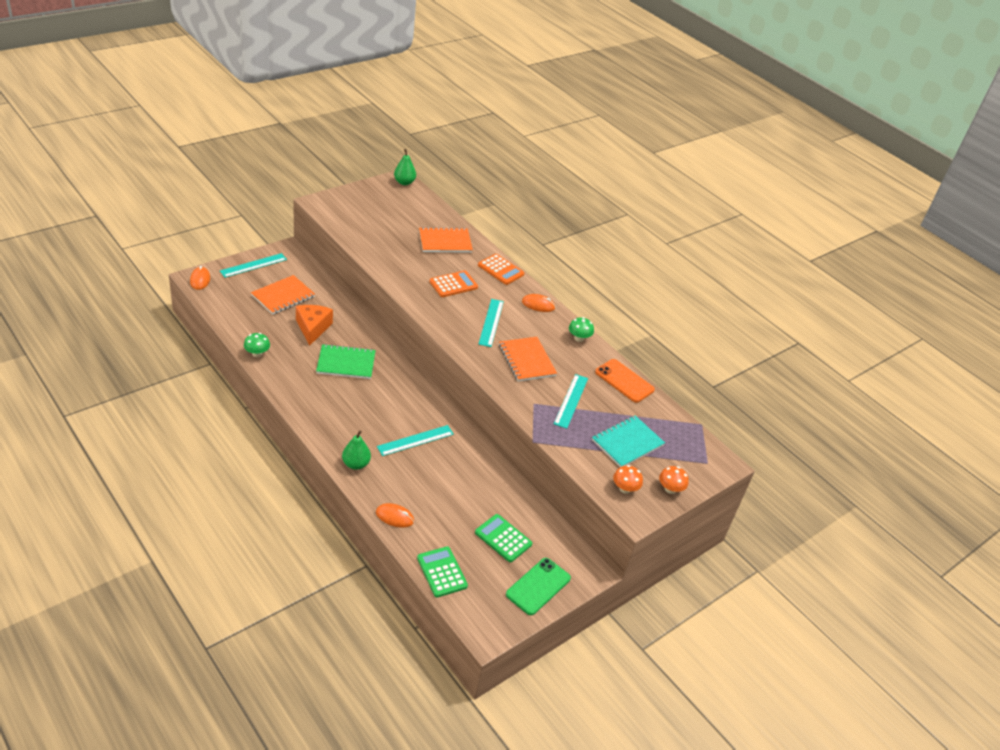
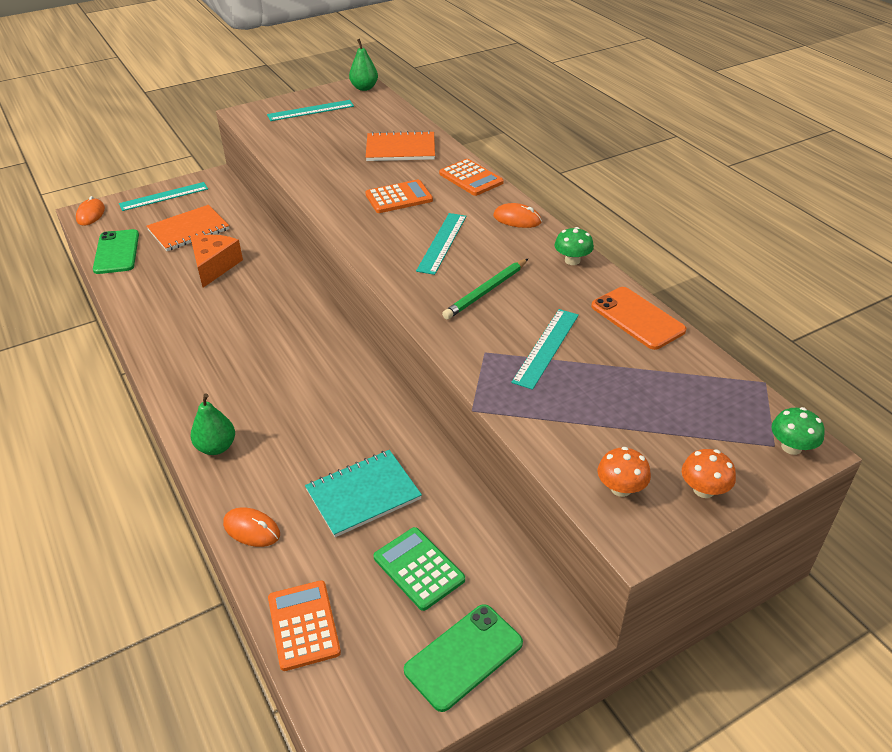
camera: 15 degrees right, 0 degrees up
(233, 314) = (116, 252): none -> green phone
(257, 353) = (129, 299): green mushroom -> green mushroom (791, 447)
(346, 363) = (245, 309): green notebook -> none
(415, 440) = (315, 413): turquoise ruler -> turquoise ruler (310, 110)
(442, 572) = (303, 625): green calculator -> orange calculator
(527, 360) = (486, 291): orange notebook -> green pencil
(627, 443) = (633, 412): turquoise notebook -> turquoise notebook (363, 494)

